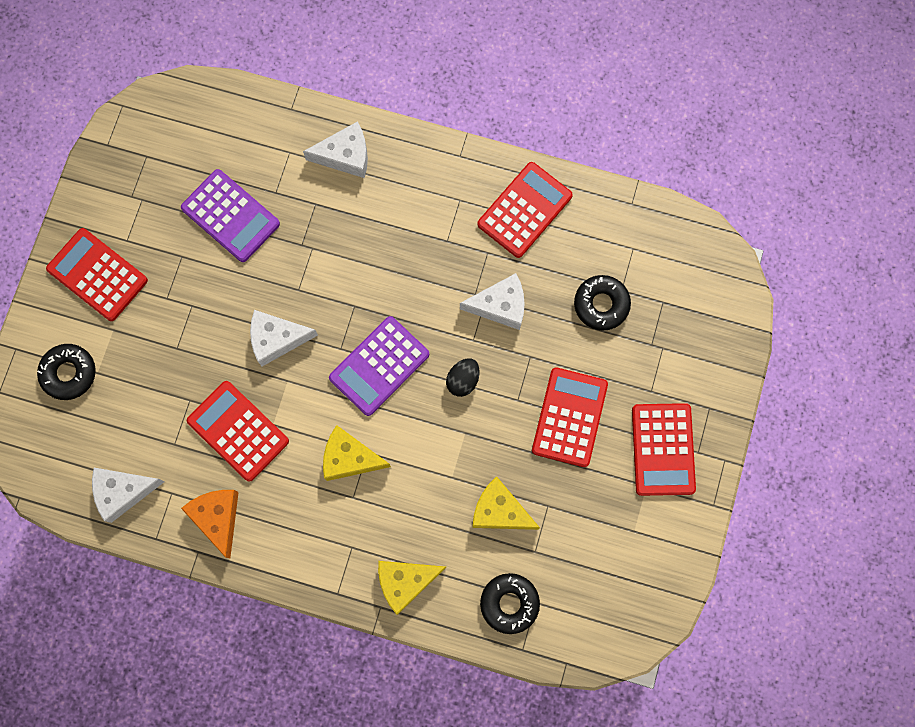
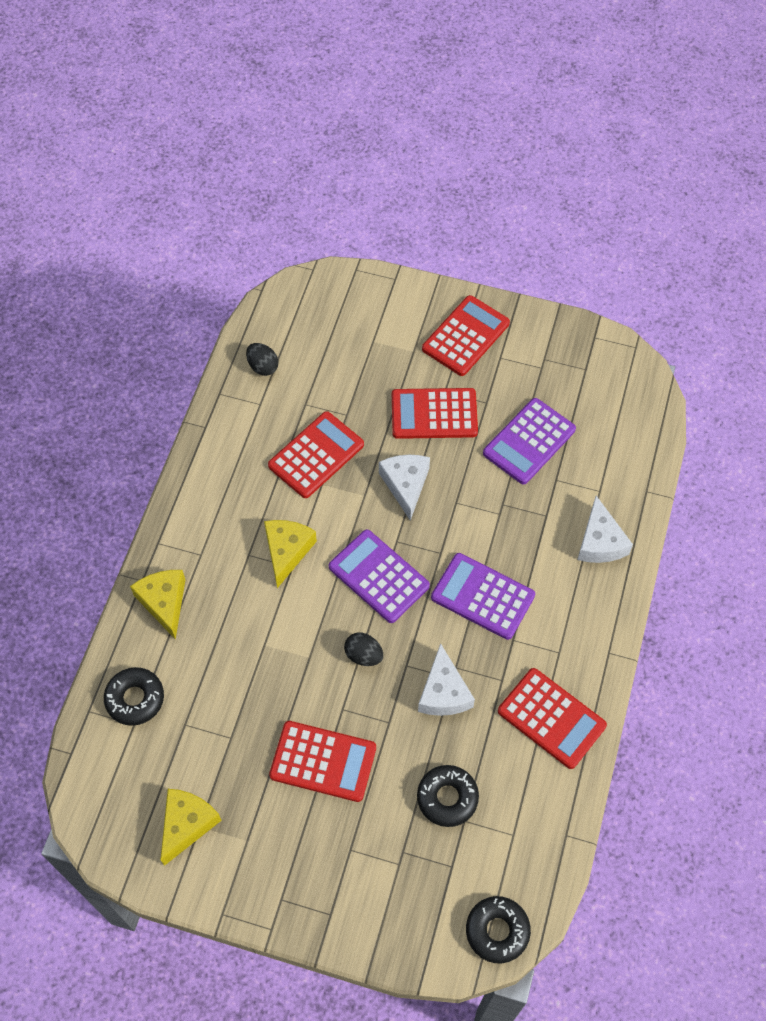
camera: 90 degrees right, 15 degrees down
(69, 373) = (372, 319): black donut -> black donut (497, 931)
(123, 492) = (263, 366): white cheese -> black egg
(217, 518) = (235, 441): orange cheese -> none
(402, 267) = (482, 596): none -> purple calculator
(499, 511) = (228, 690): yellow cheese -> yellow cheese (187, 824)
(663, 449) = (285, 860): red calculator -> red calculator (434, 414)

